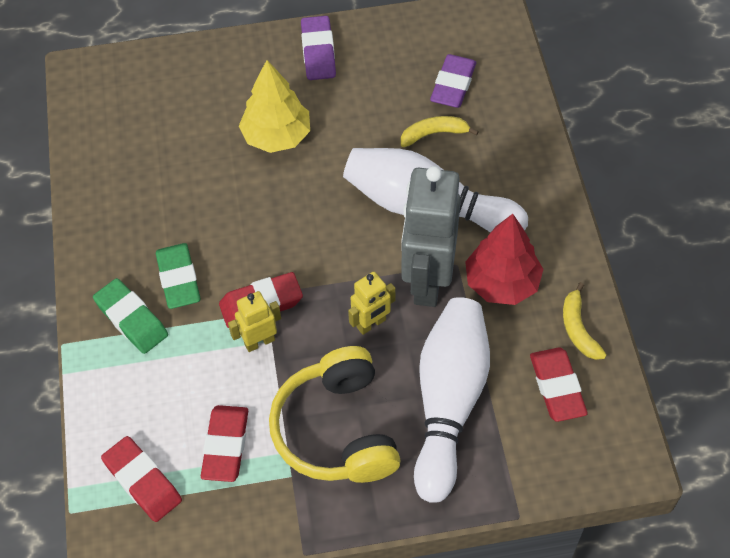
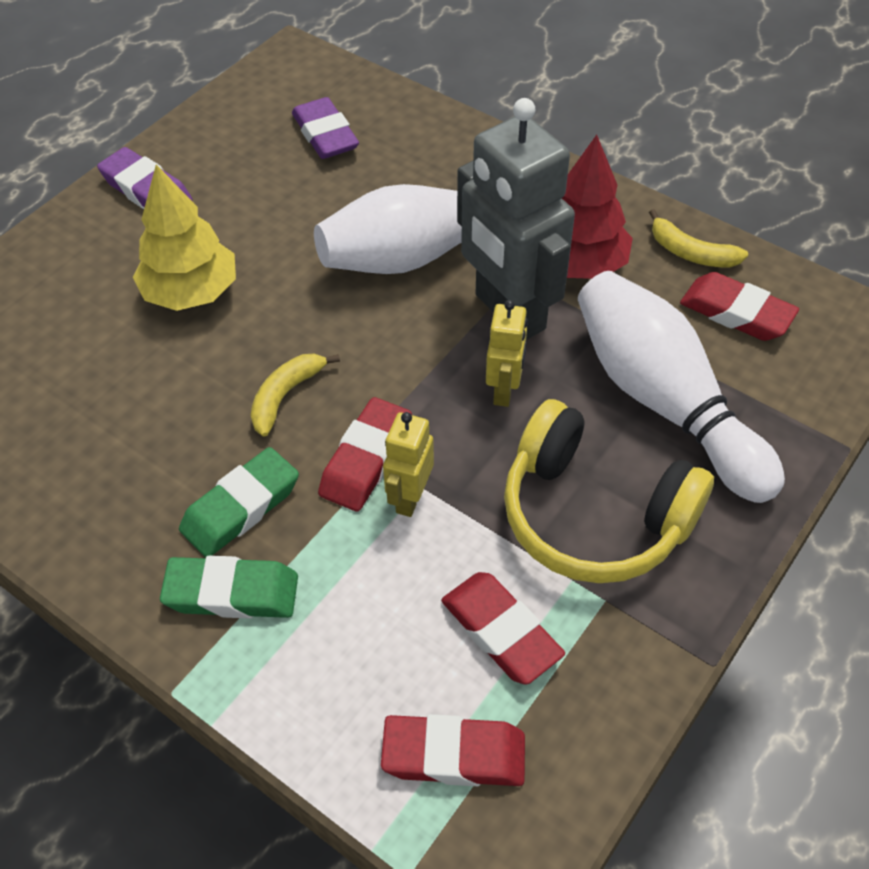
camera: 45 degrees left, 5 degrees down
(178, 279) = (241, 507): green eraser -> green eraser turned 75 degrees counterclockwise
(434, 134) = (357, 186): yellow banana -> yellow banana (285, 396)

